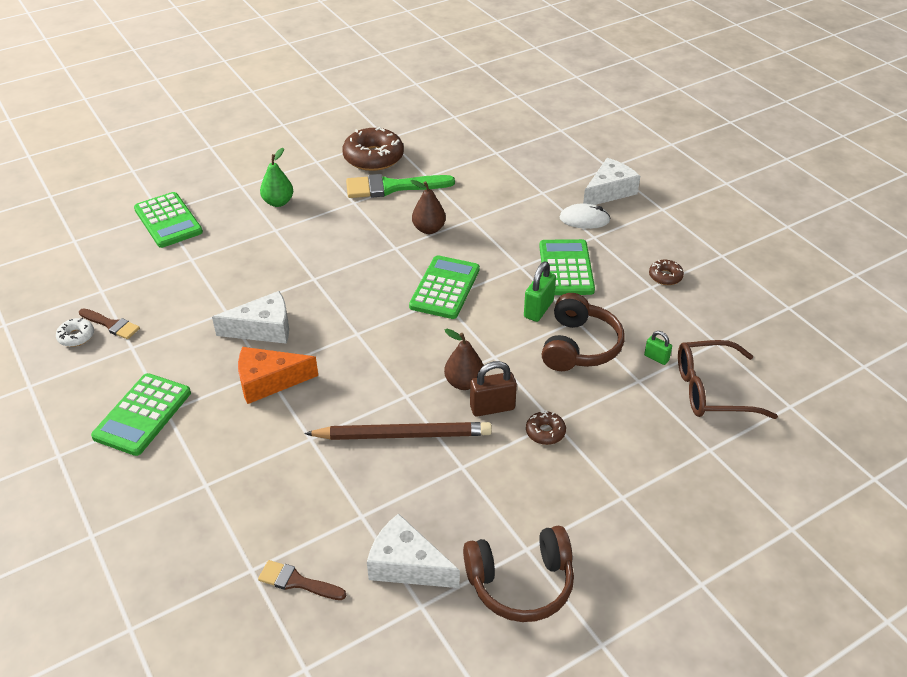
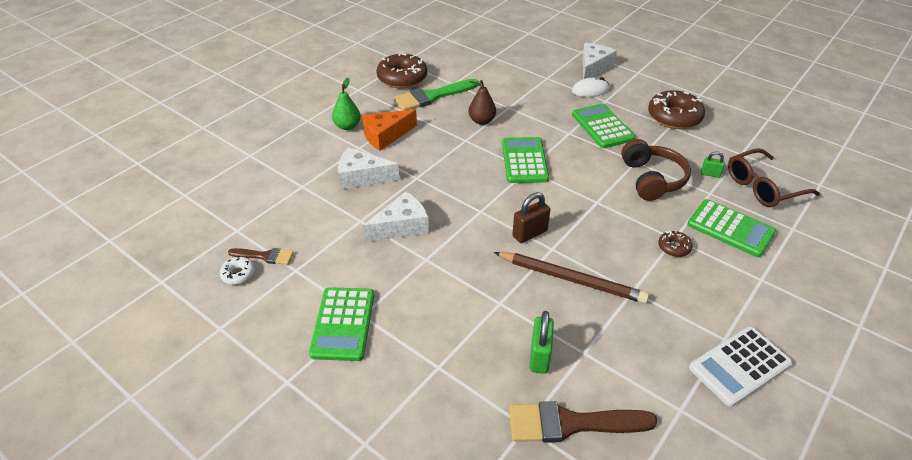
camera: 20 degrees left, 0 degrees up
(168, 221) = (261, 160): green calculator -> green calculator (730, 228)
(268, 381) = (434, 267): orange cheese -> orange cheese (385, 136)
(297, 582) = (570, 423): brown brush -> brown brush, size x1.80
(402, 435) = (571, 279): brown pencil -> brown pencil turned 45 degrees clockwise
(407, 565) = (647, 380): white cheese -> white cheese (362, 177)
(464, 383) = (589, 227): brown pear -> none
(492, 407) = (623, 240): brown padlock -> brown padlock (530, 234)
(521, 583) = (740, 366): brown headphones -> white calculator
(538, 309) = (604, 160): green padlock -> green padlock (539, 356)
(665, 276) = (674, 117): brown donut -> brown donut, size x2.07

